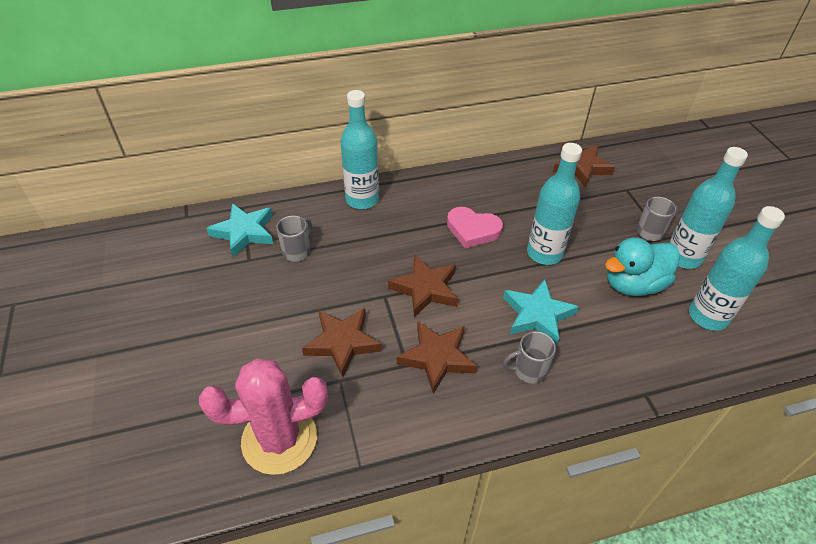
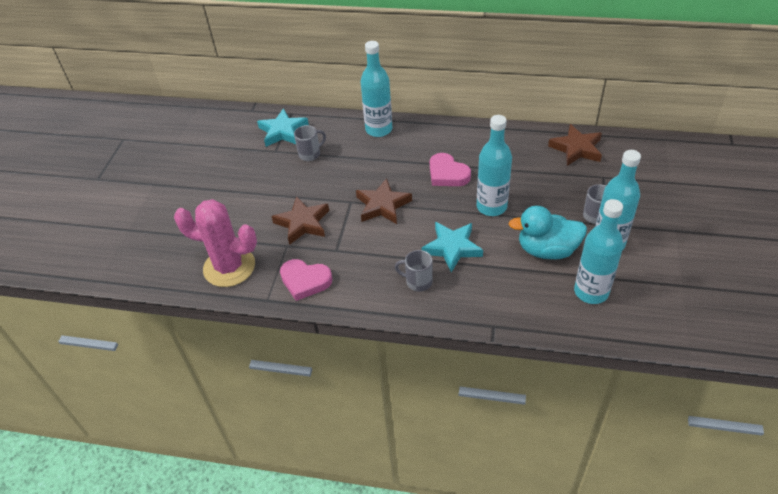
camera: 30 degrees right, 0 degrees up
(394, 420) = (305, 281): none -> pink heart
(437, 358) = (359, 253): brown star -> none

